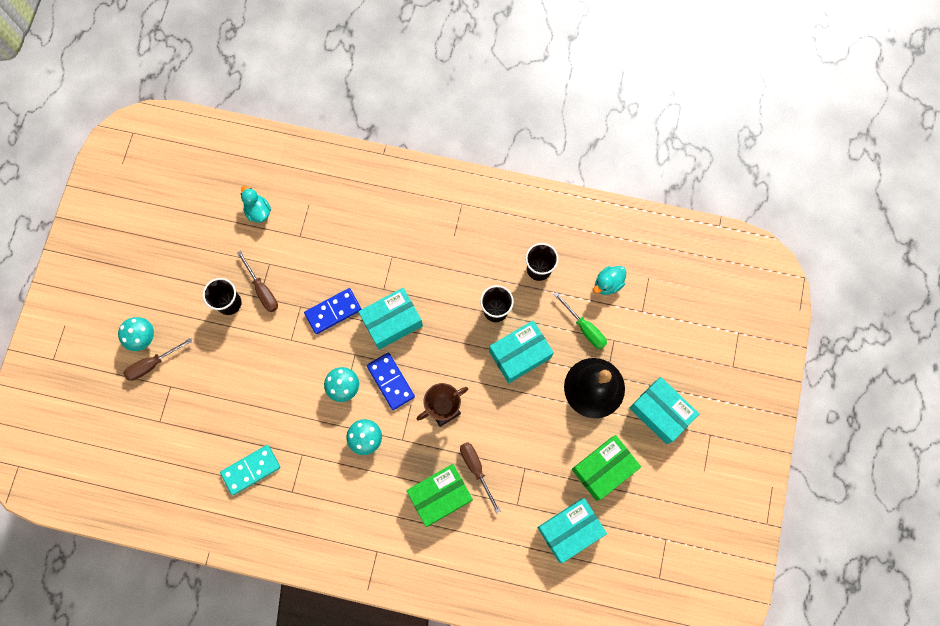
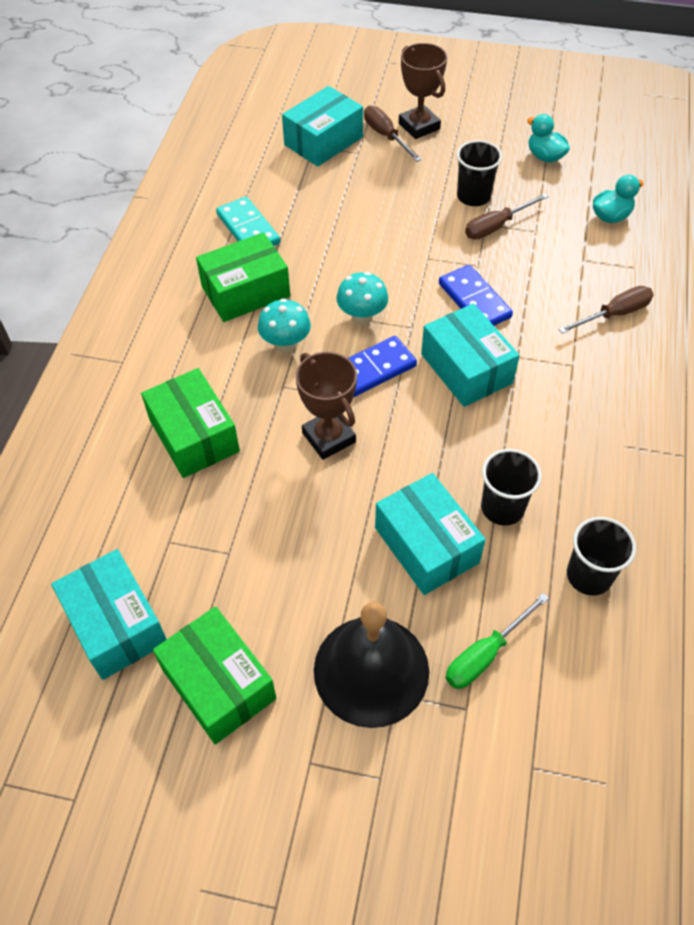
camera: 90 degrees right, 20 degrees down
(143, 338) = (419, 126): turquoise mushroom -> brown trophy
(315, 468) = (245, 291): none -> green box
(476, 469) = (232, 483): brown screwdriver -> brown screwdriver (614, 314)
(608, 284) = (580, 699): turquoise duck -> turquoise duck (545, 157)
(660, 412) = (324, 798): turquoise box -> turquoise box (323, 141)

